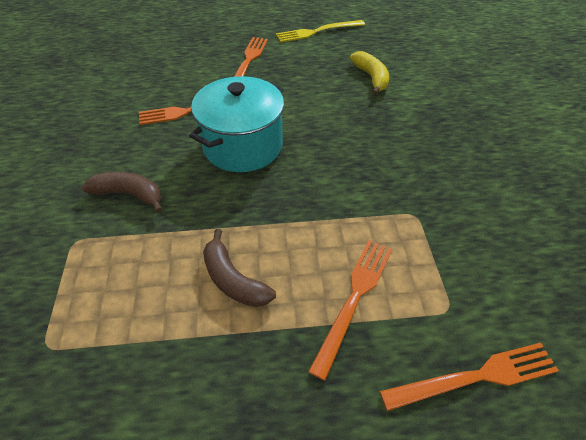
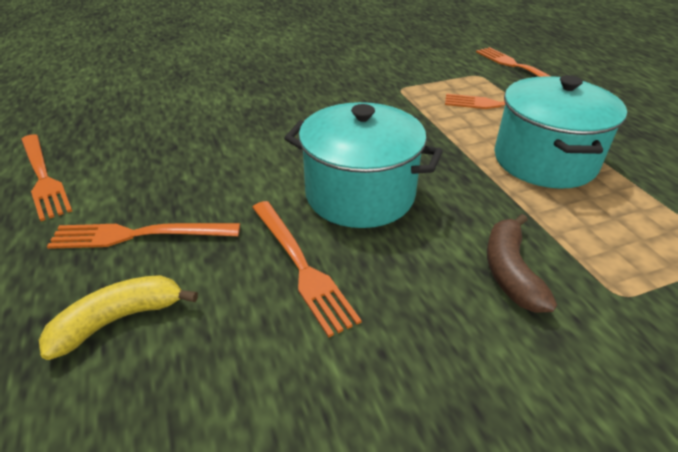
camera: 105 degrees left, 10 degrees down
(233, 280) = (544, 161): brown banana -> turquoise pot
(317, 31) = (43, 177): yellow fork -> orange fork
(371, 78) = (186, 122): yellow banana -> yellow banana (118, 320)

